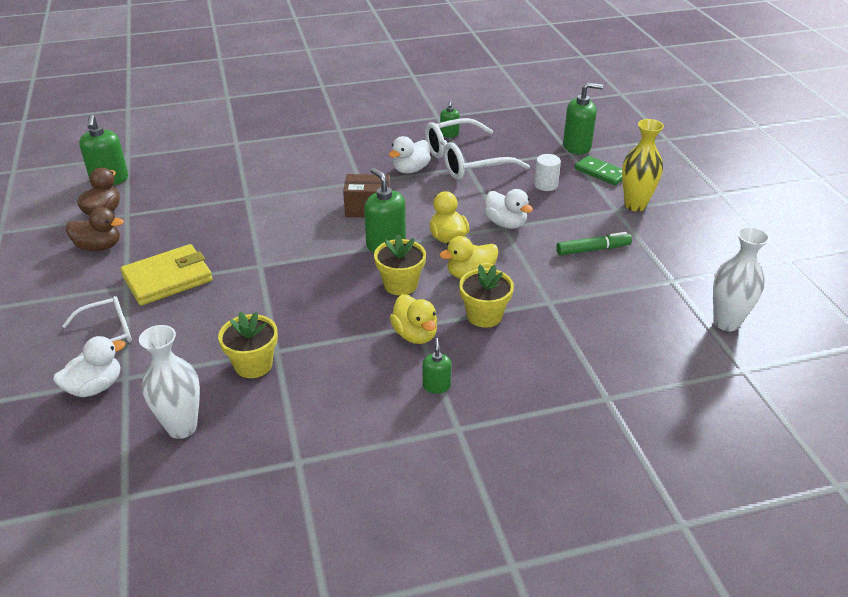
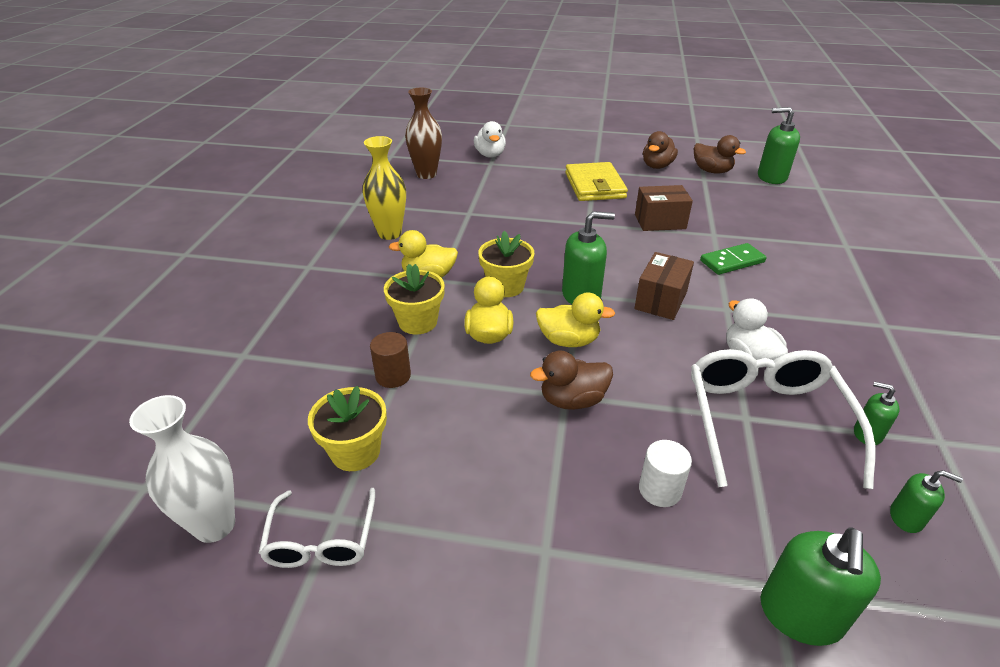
camera: 115 degrees right, 0 degrees up
(107, 334) = (542, 161): white glasses -> white glasses (321, 540)
(182, 427) = (426, 174): white vase -> brown vase
(236, 226) = (660, 222): none -> brown box
(253, 365) = (461, 203): yellow flower pot -> yellow flower pot (355, 451)
(436, 386) = (360, 269): green soap dispenser -> green soap dispenser (906, 518)
(506, 223) = (572, 400): white duck -> brown duck
(552, 304) = (393, 376): none -> brown cylinder
(593, 249) = (461, 463): green marker -> none
(600, 173) = (678, 599): green domino -> green domino (732, 261)
(635, 205) = (543, 590): yellow vase -> yellow vase (389, 233)

